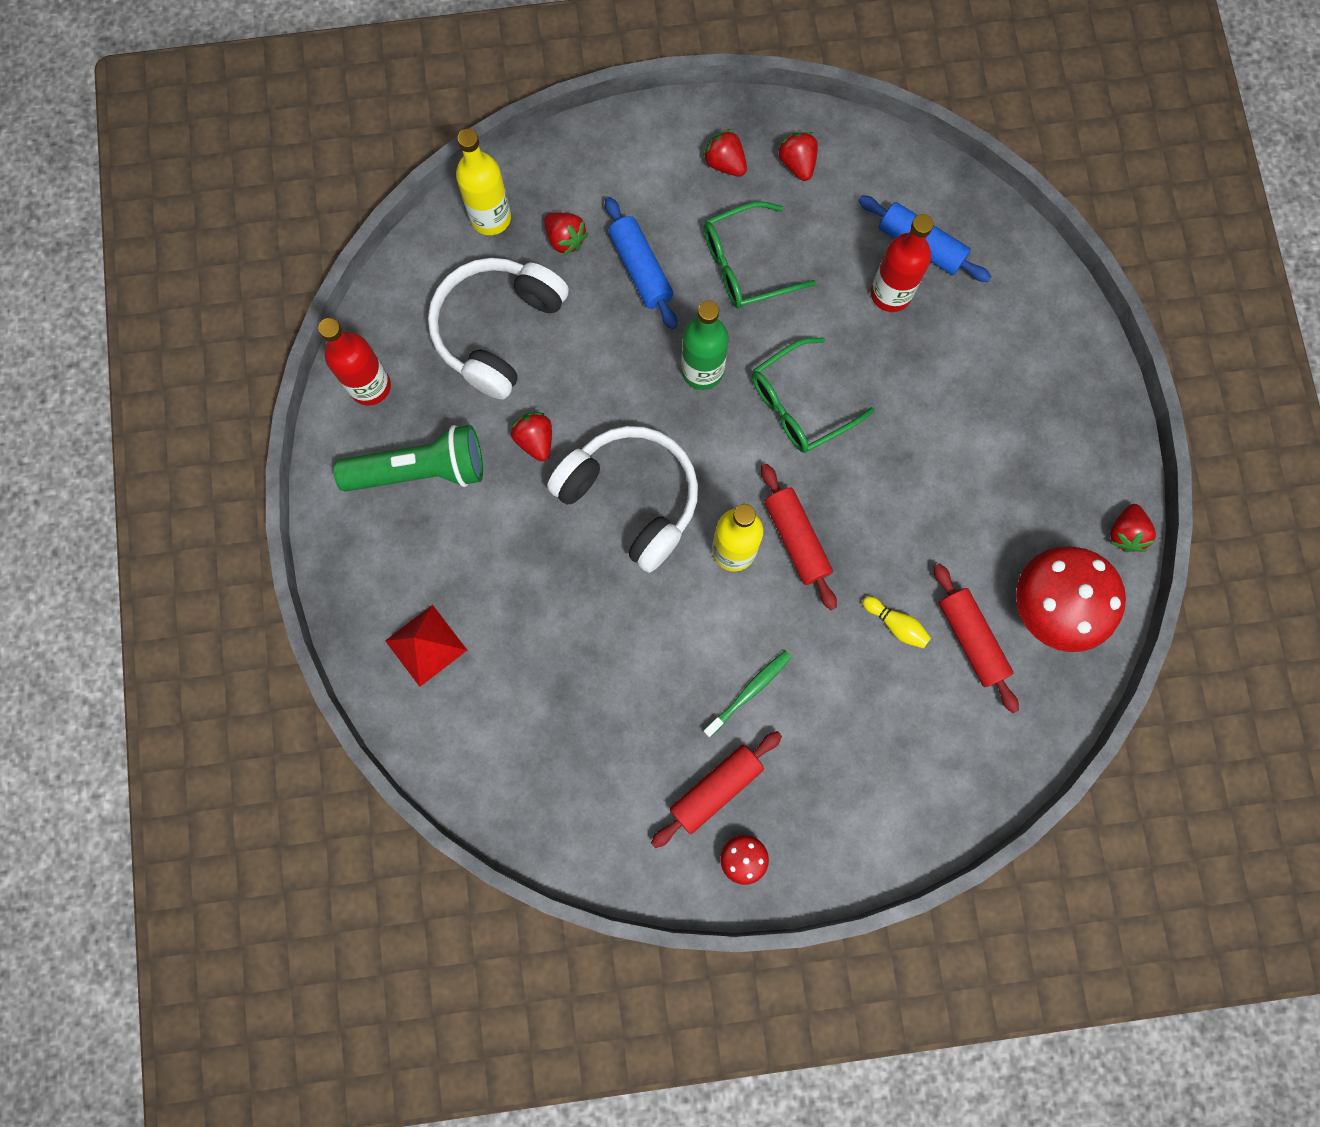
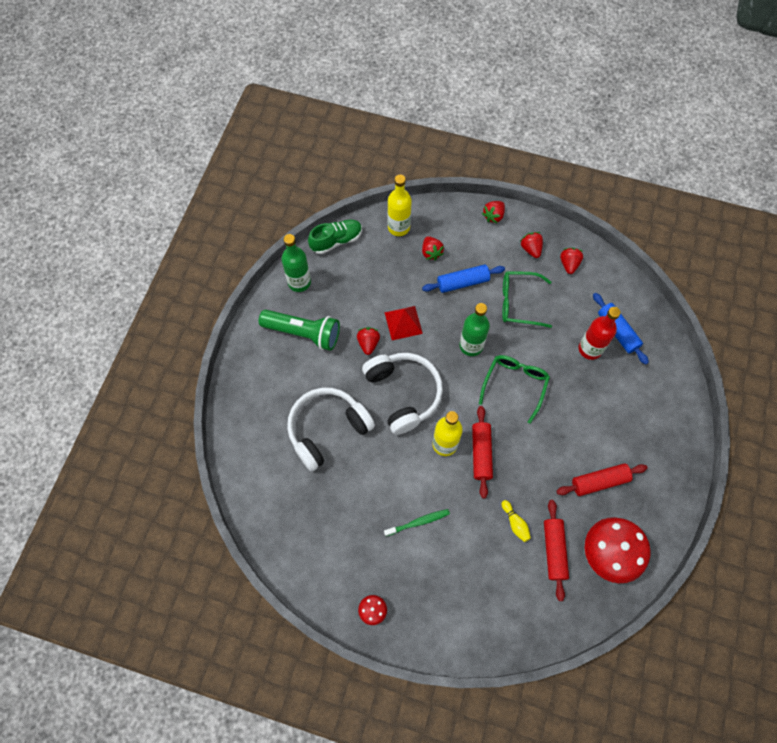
camera: 25 degrees right, 10 degrees down
(370, 386) = (299, 282): red bottle -> green bottle
(397, 286) = (336, 241): none -> green shoe
(426, 645) = (263, 421): red pyramid -> red pyramid (403, 323)
(498, 330) = (376, 282): white headphones -> white headphones (327, 429)
(640, 269) = (462, 282): blue rolling pin -> blue rolling pin turned 75 degrees clockwise
(716, 789) = (376, 566): red rolling pin -> red rolling pin (599, 481)
(799, 404) = (515, 384): green glasses -> green glasses turned 120 degrees clockwise
(1125, 533) = (668, 532): red strawberry -> red strawberry (493, 216)

